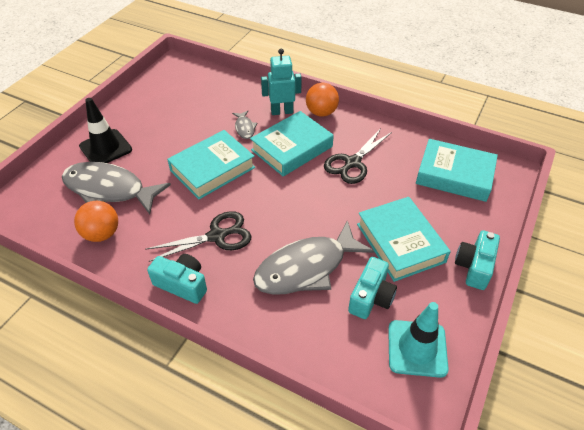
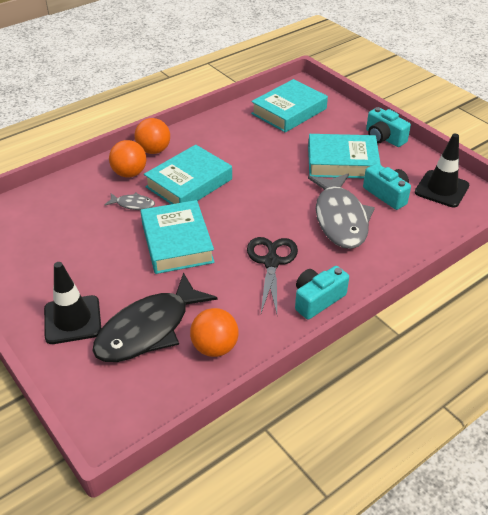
camera: 65 degrees left, 5 degrees down
(109, 189) = (148, 329): grey fish -> black fish
(282, 111) = (129, 173): turquoise robot -> orange ball
(292, 148) = (189, 183): turquoise book -> turquoise book turned 60 degrees clockwise
(352, 163) = (236, 155): black scissors -> none
(417, 348) = (441, 189): turquoise traffic cone -> black traffic cone

